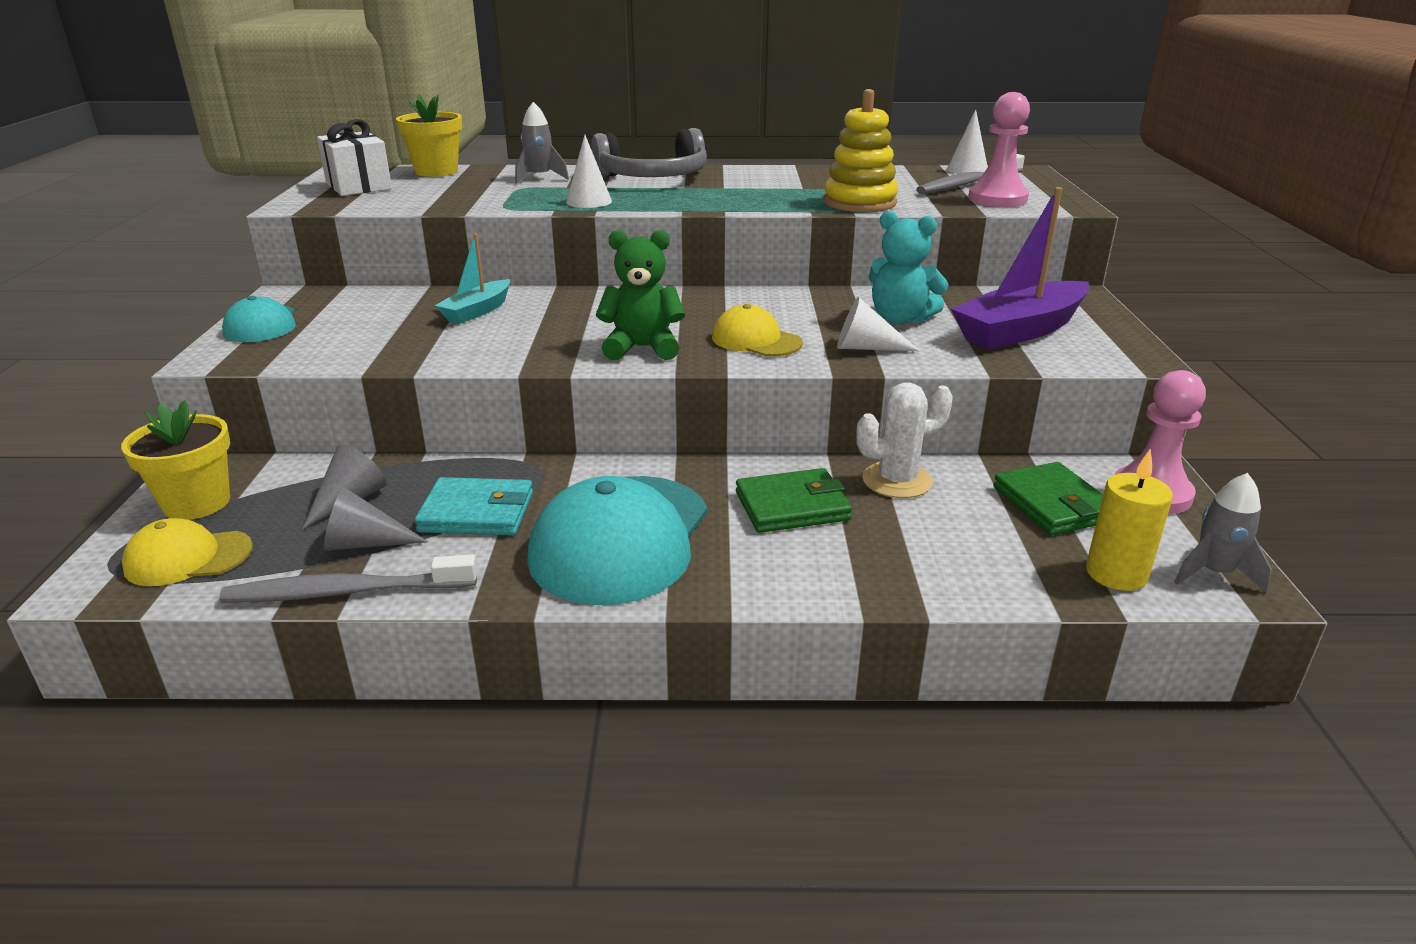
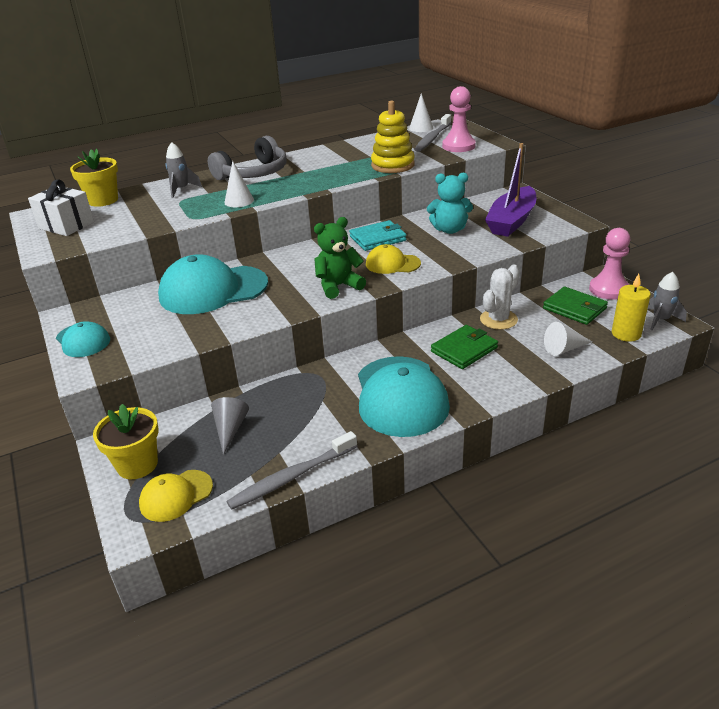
camera: 25 degrees left, 5 degrees up
(365, 543) = (269, 449): grey cone -> none
(477, 311) = (213, 290): turquoise boat -> turquoise cap
(477, 512) = (310, 409): turquoise wallet -> turquoise wallet (377, 238)
(866, 348) = (451, 252): white cone -> white cone (564, 349)

